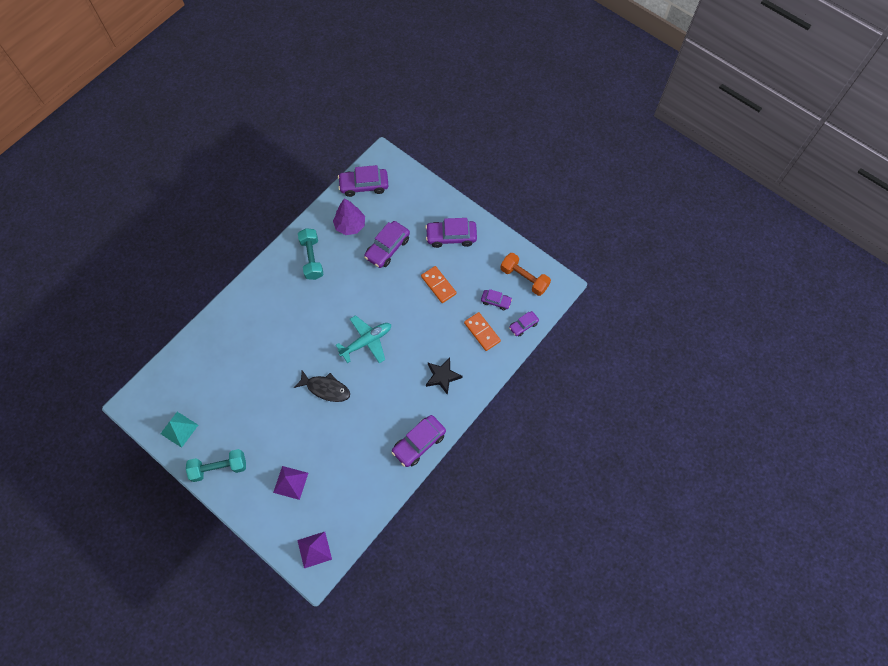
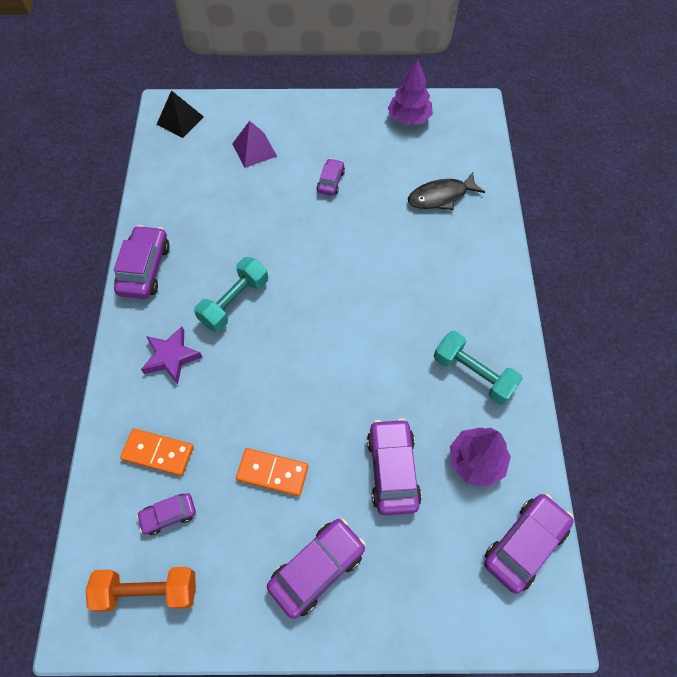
camera: 140 degrees right, 5 degrees down
(179, 429) = (409, 118): turquoise pyramid -> purple tree
(219, 468) = (336, 117): turquoise dumbbell -> turquoise dumbbell (234, 302)
(314, 549) = (180, 120): purple pyramid -> black pyramid
(326, 388) = (301, 247): black fish -> black fish (441, 196)
(367, 341) = (302, 328): turquoise plane -> none
(442, 376) = (171, 357): black star -> purple star
(523, 325) = (101, 510): purple car -> purple car (331, 181)

